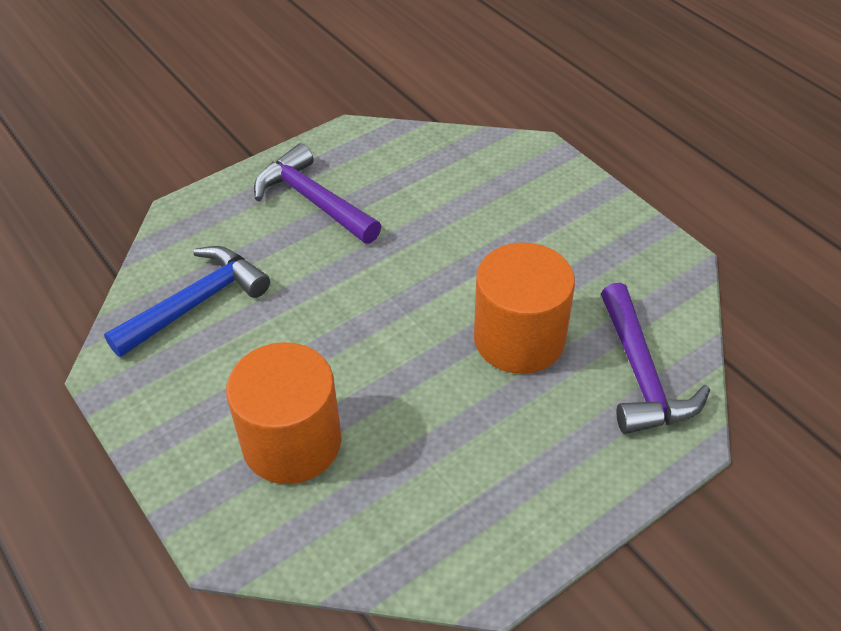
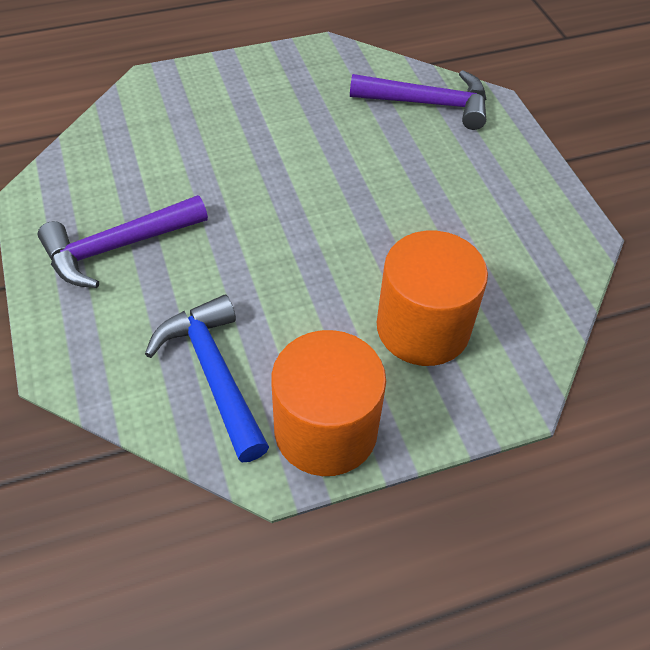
camera: 75 degrees left, 5 degrees up
(519, 338) = (366, 155): orange cylinder -> orange cylinder (325, 430)

